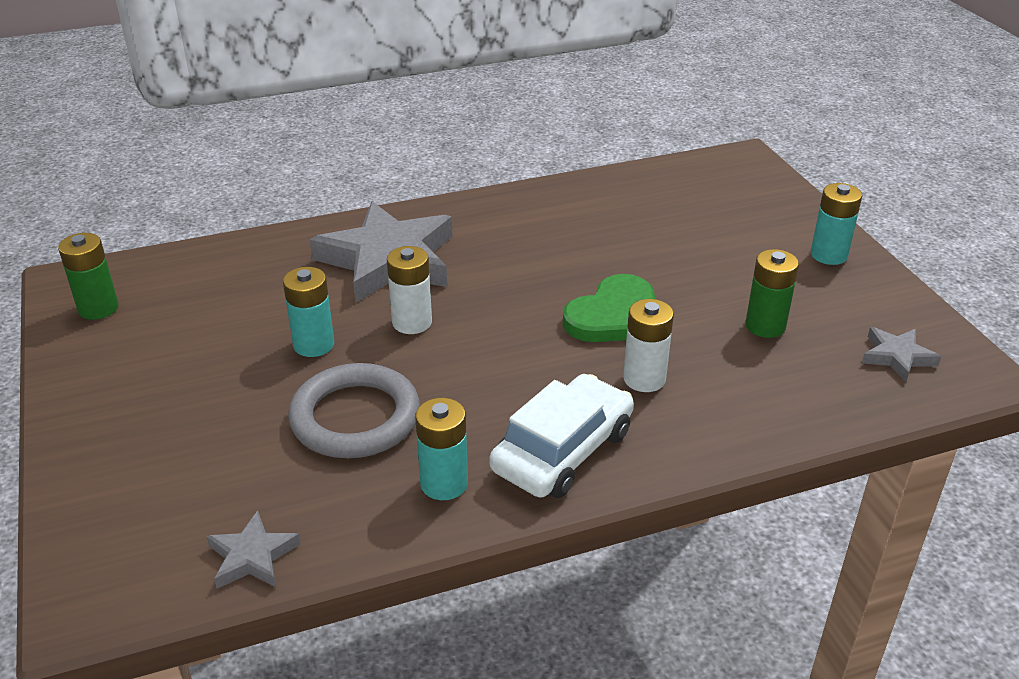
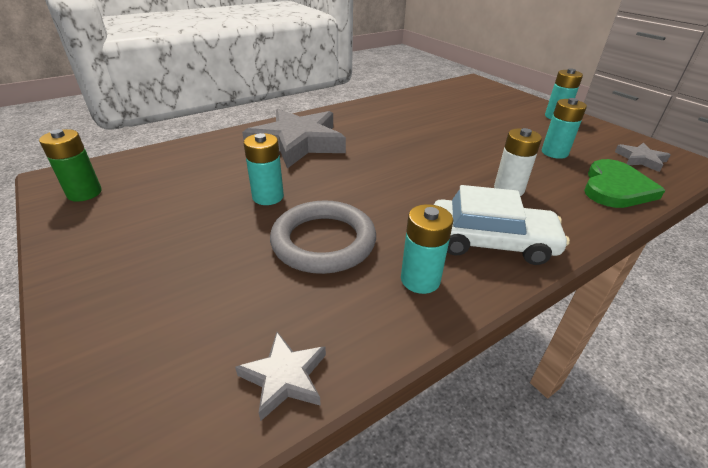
camera: 15 degrees left, 0 degrees up
(412, 322) = (333, 175): white battery -> none
(563, 451) = (491, 241): white car -> white car turned 75 degrees clockwise
(614, 316) = (462, 157): green heart -> green heart (615, 188)
(765, 326) = (554, 153): green battery -> turquoise battery

